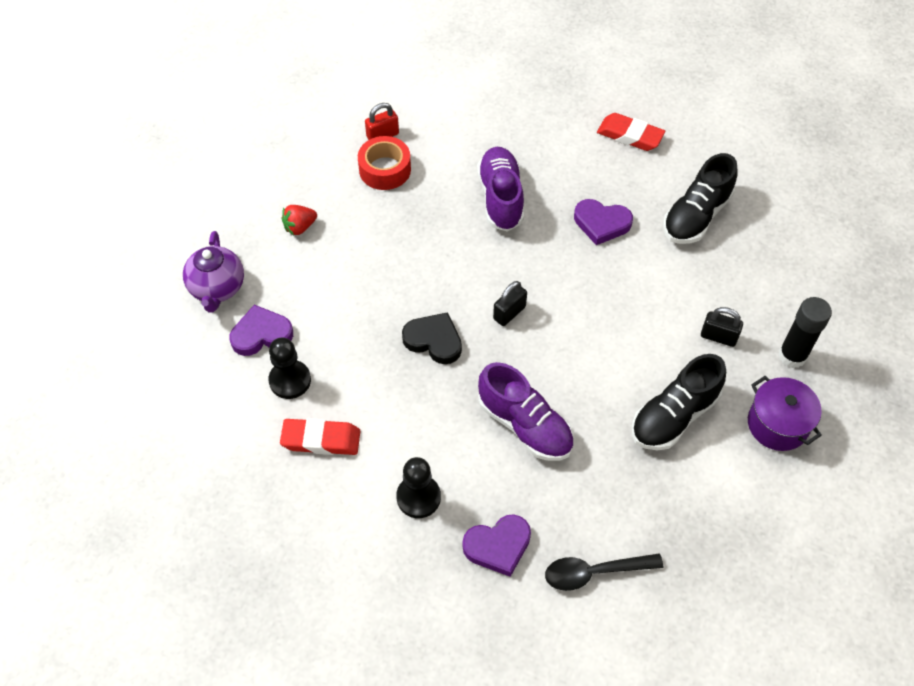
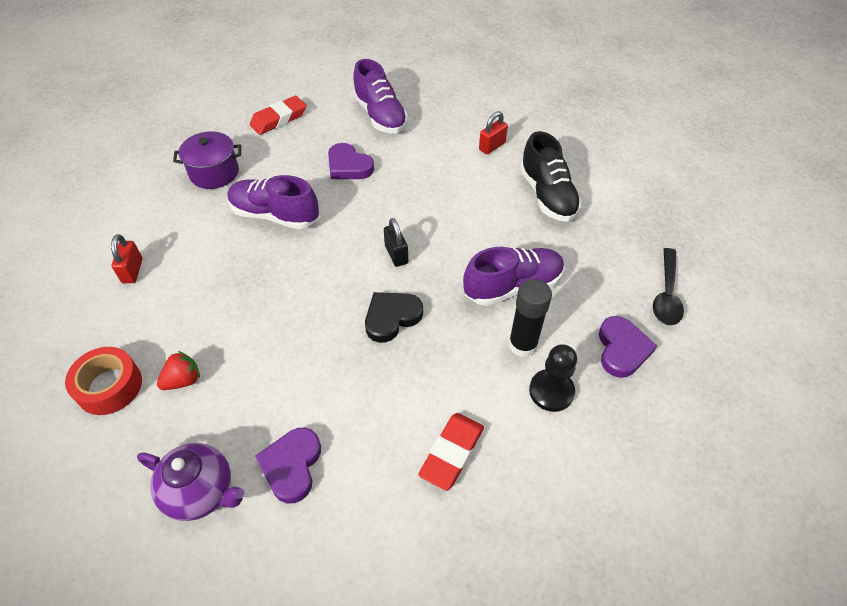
camera: 65 degrees left, 5 degrees down
(290, 380) = (366, 458): black pawn -> none
(300, 227) = (183, 380): red strawberry -> red strawberry turned 120 degrees counterclockwise
(385, 169) = (174, 284): red tape -> red tape (109, 386)
(601, 223) = (348, 166): purple heart -> purple heart turned 90 degrees clockwise
(696, 216) = (380, 116): black shoe -> purple shoe
(718, 337) = (492, 146): black padlock -> red padlock
(777, 424) = (579, 147): purple pot -> purple pot (214, 173)
(792, 356) = (528, 119): black glue stick -> black glue stick (522, 345)

